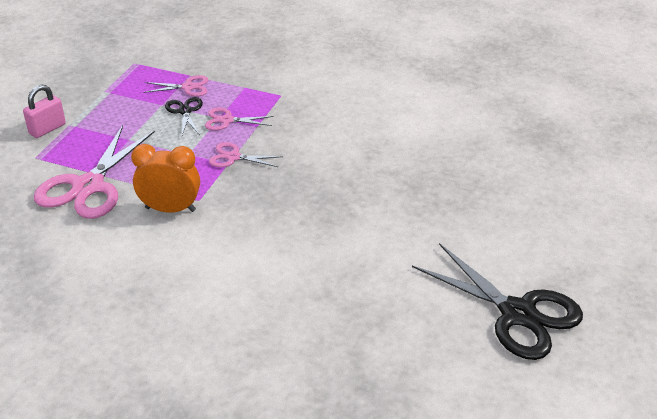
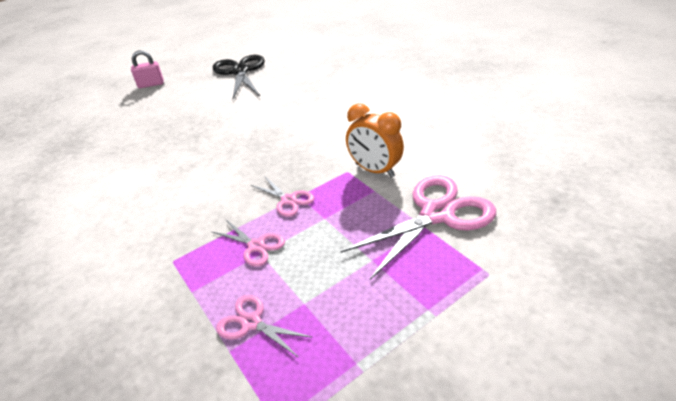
camera: 145 degrees left, 0 degrees up
(47, 129) = (466, 318): pink padlock -> pink padlock (151, 85)
(185, 111) = (286, 278): black scissors -> none

